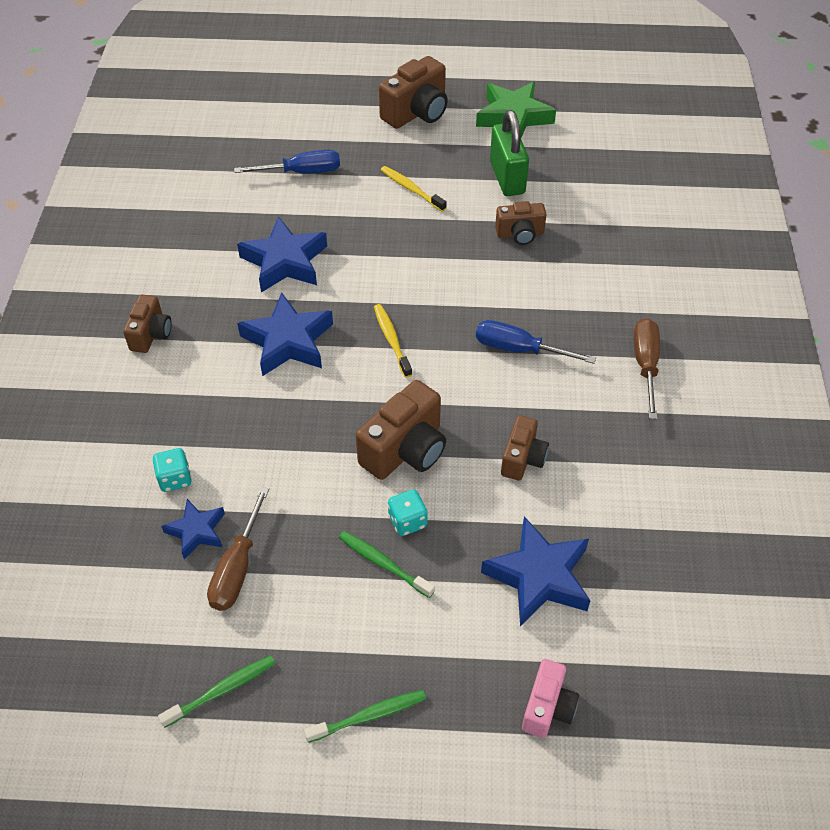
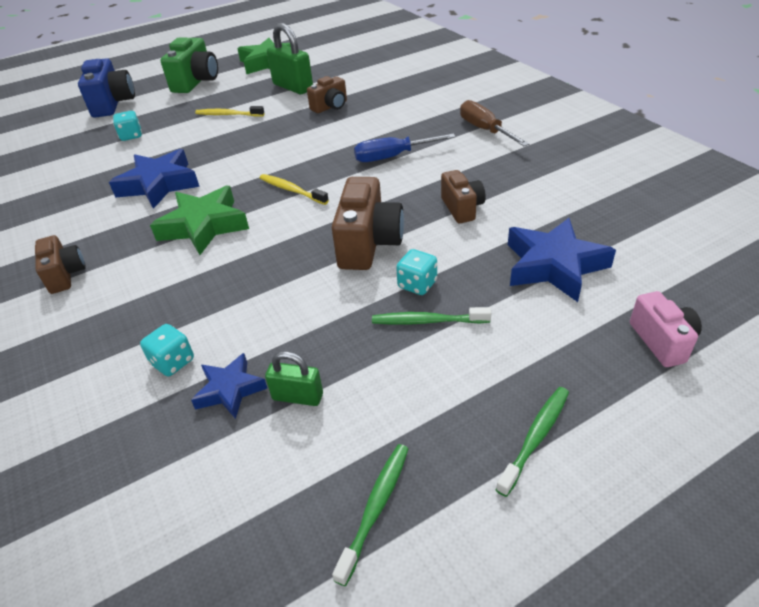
camera: 30 degrees left, 10 degrees down
(237, 569) = (297, 397): brown screwdriver -> green padlock
(288, 341) = (204, 226): blue star -> green star
(302, 172) = (131, 136): blue screwdriver -> turquoise dice
(315, 107) = (113, 104): none -> blue camera
(417, 113) = (196, 82): brown camera -> green camera

